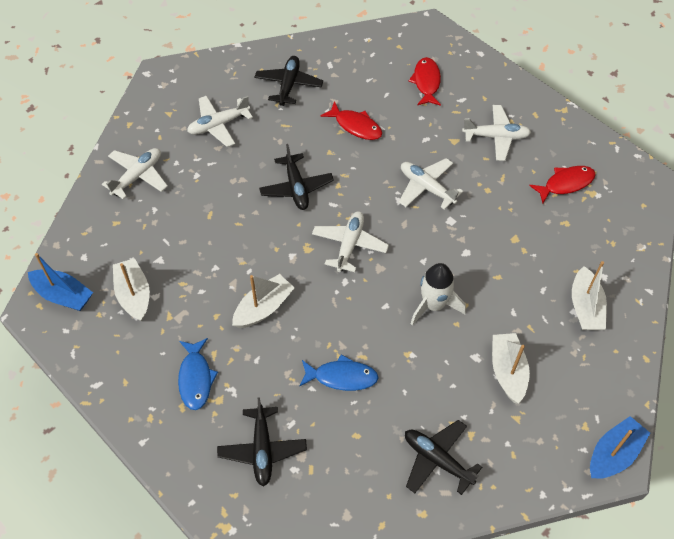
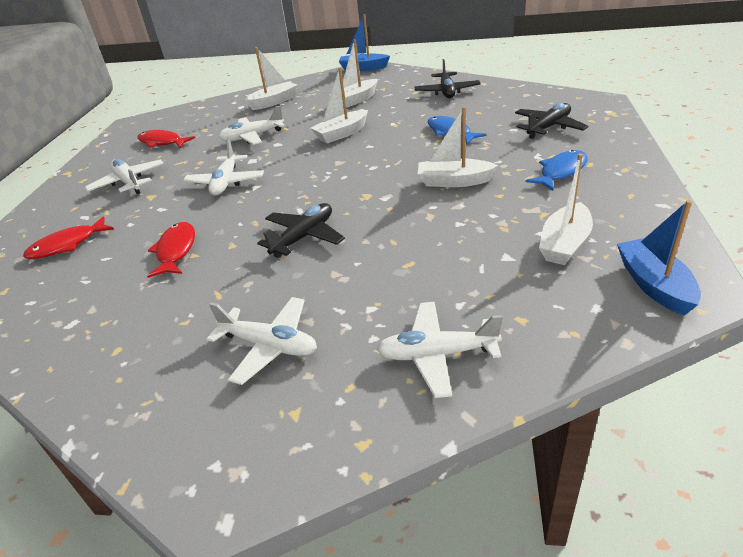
camera: 125 degrees left, 20 degrees down
(288, 85) = (138, 333): black plane -> none
(349, 245) = (334, 182): white plane -> white plane (252, 137)
(433, 305) = (342, 134): white rocket -> white boat

